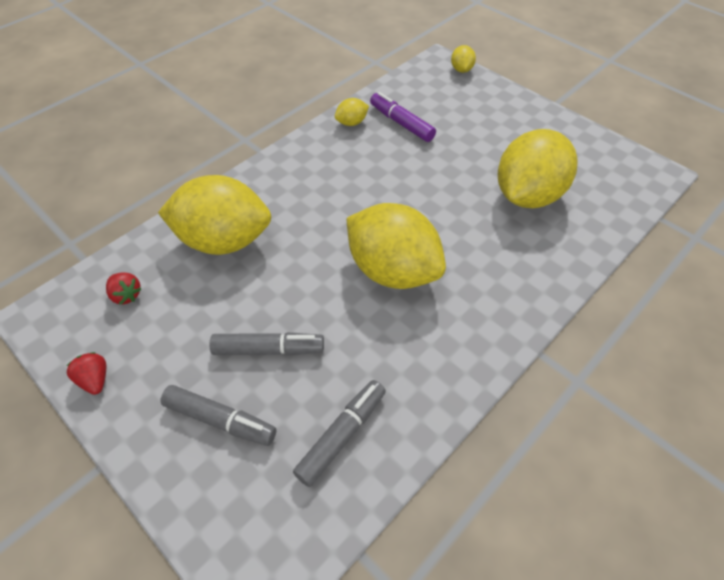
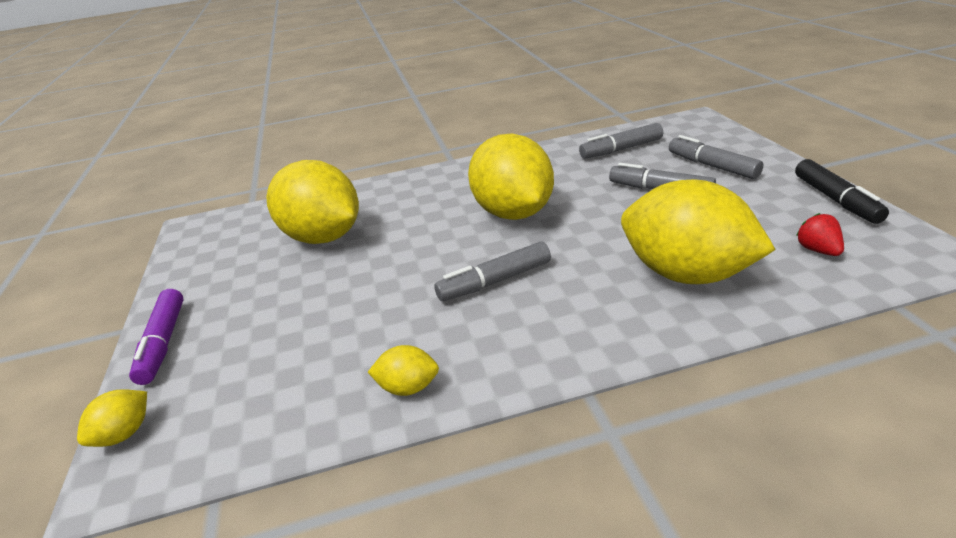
camera: 145 degrees left, 20 degrees down
(95, 380) = (836, 200): red strawberry -> black marker
(355, 195) = (495, 281): none -> grey marker
(401, 123) = (340, 360): purple marker -> purple marker (163, 343)
(527, 195) = (323, 237): yellow lemon -> yellow lemon turned 60 degrees clockwise

